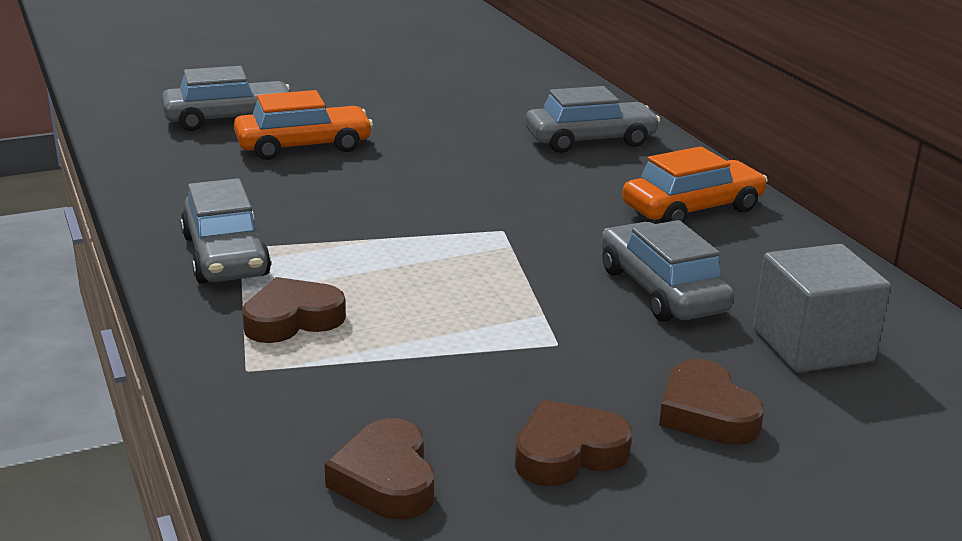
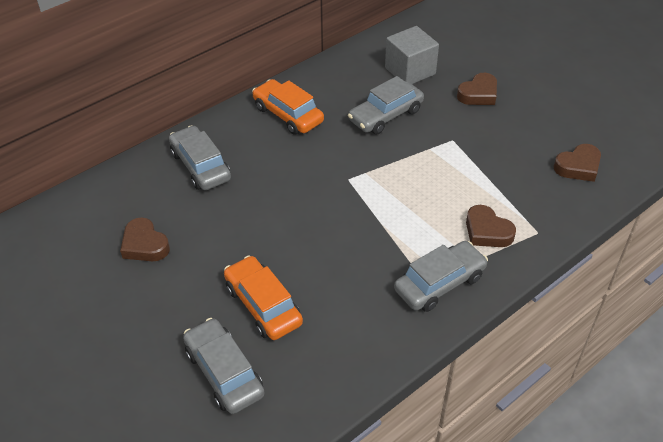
camera: 105 degrees left, 20 degrees up
(568, 453) = (528, 124): brown heart -> brown heart (144, 245)

